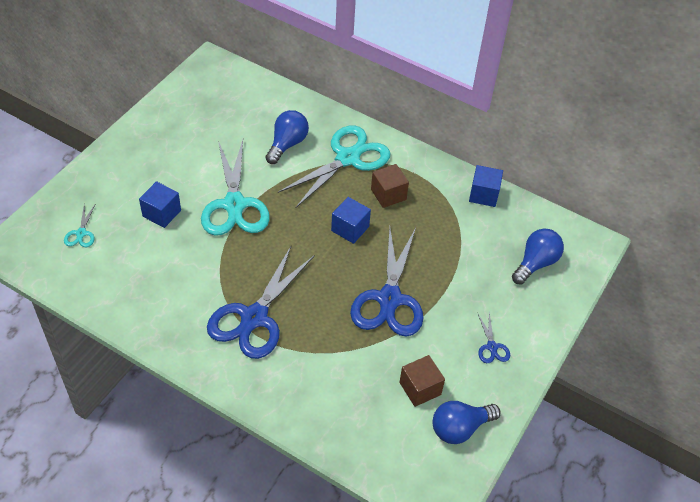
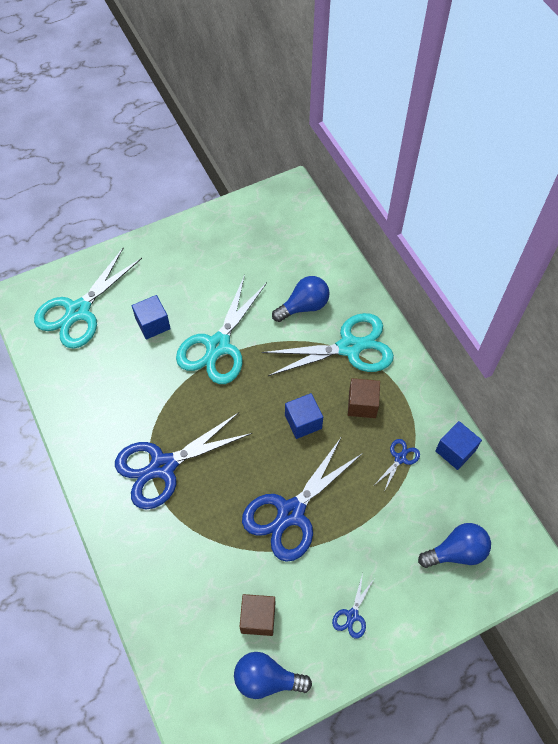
camera: 35 degrees right, 10 degrees up
(81, 233) = (78, 311): turquoise scissors -> turquoise scissors, size x2.32
(446, 219) = (400, 458): none -> blue scissors

